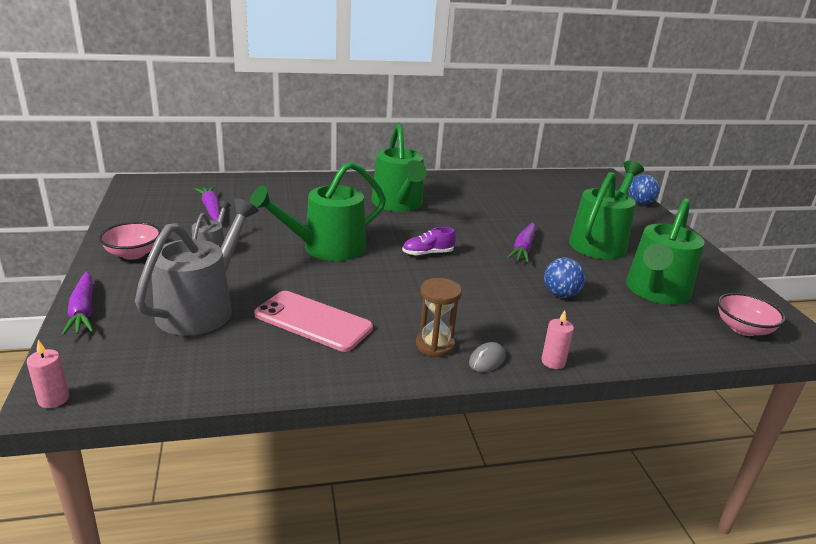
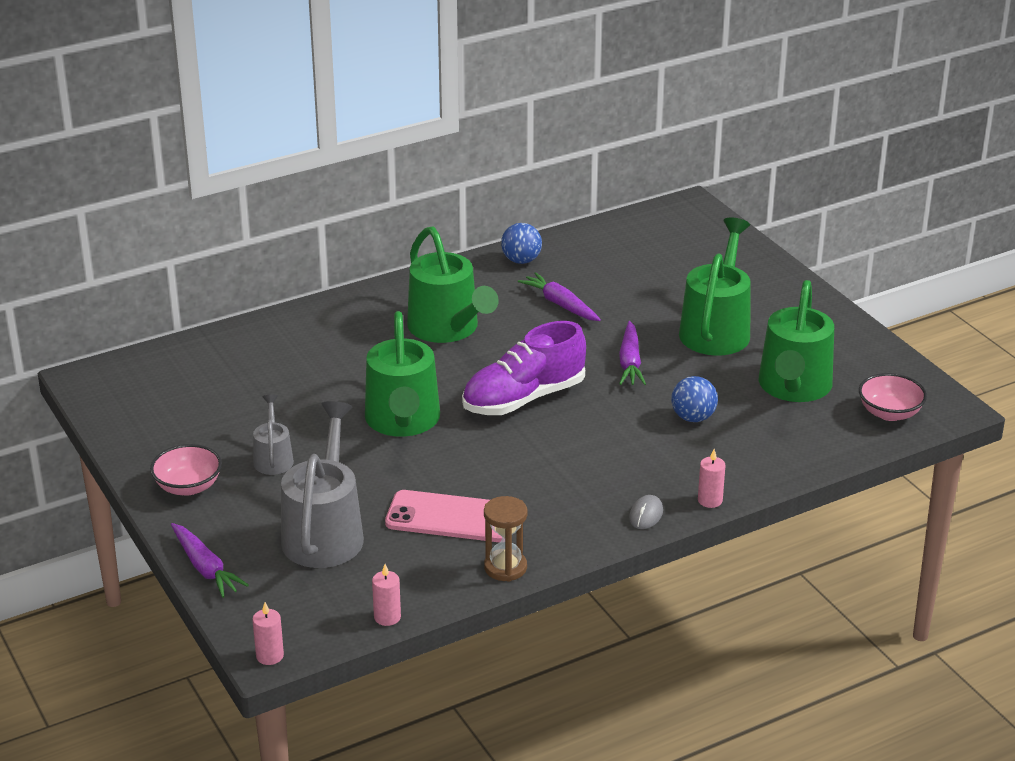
camera: 15 degrees left, 5 degrees up
(190, 391) = (387, 617): none -> pink candle
(211, 209) = (221, 399): purple carrot -> purple carrot (560, 304)
(326, 248) = (403, 421): green watering can -> green watering can turned 45 degrees counterclockwise
(427, 253) = (523, 398): purple shoe -> purple shoe, size x2.09
(435, 345) = (588, 512): brown hourglass -> brown hourglass (505, 567)
(640, 203) = (749, 248): blue ball -> blue ball (521, 260)

